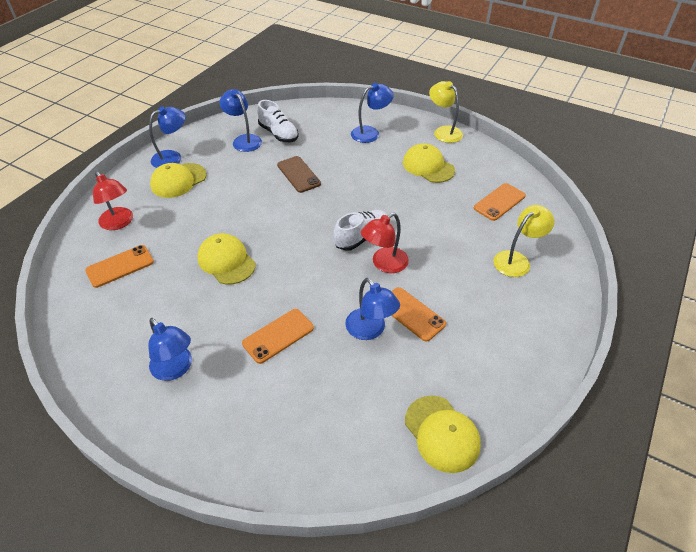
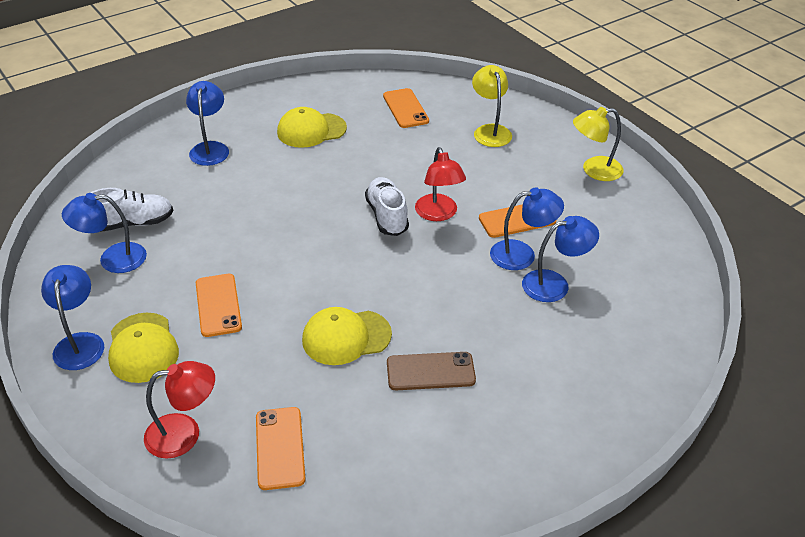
camera: 65 degrees left, 5 degrees down
(176, 369) = (493, 423): blue lamp -> blue lamp (554, 284)
(278, 336) = (492, 324): orange phone -> orange phone (218, 305)
(298, 174) = (235, 230): brown phone -> brown phone (430, 371)
(442, 433) = (659, 251): yellow cap -> none
(444, 131) = (262, 98): yellow lamp -> yellow lamp (594, 170)

